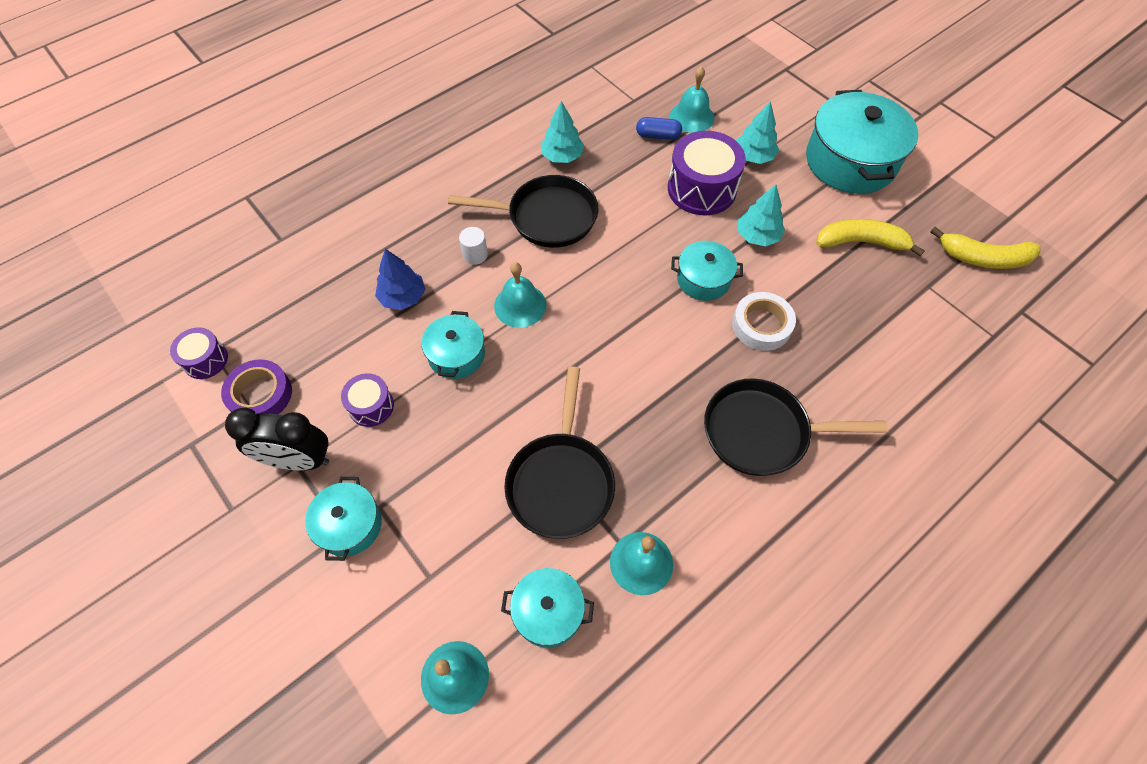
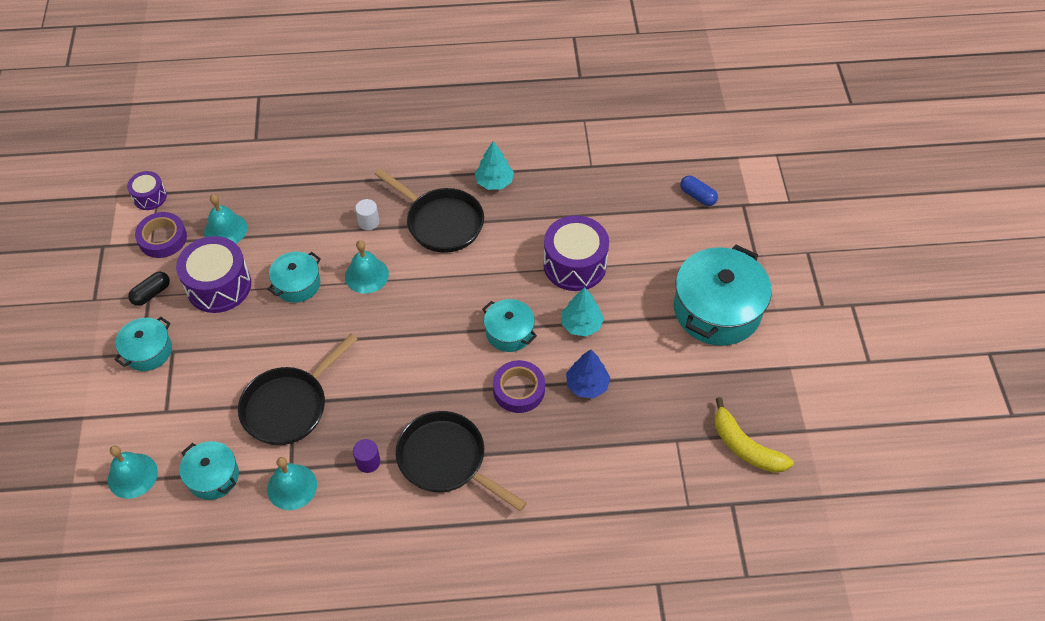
camera: 35 degrees right, 5 degrees down
(298, 460) = (151, 293): black clock -> black capsule
(371, 406) = (219, 286): purple drum -> purple drum, size x1.84
(403, 297) = (297, 225): blue tree -> blue tree (587, 385)
(658, 136) = (581, 204): blue capsule -> blue capsule (697, 196)
(692, 117) = (623, 203): turquoise bell -> turquoise bell (225, 230)
(692, 484) = (368, 462): none -> purple cylinder
(753, 157) = (641, 262): turquoise tree -> none
(761, 325) = (519, 390): white tape -> purple tape
(861, 242) = (658, 376): yellow banana -> none

